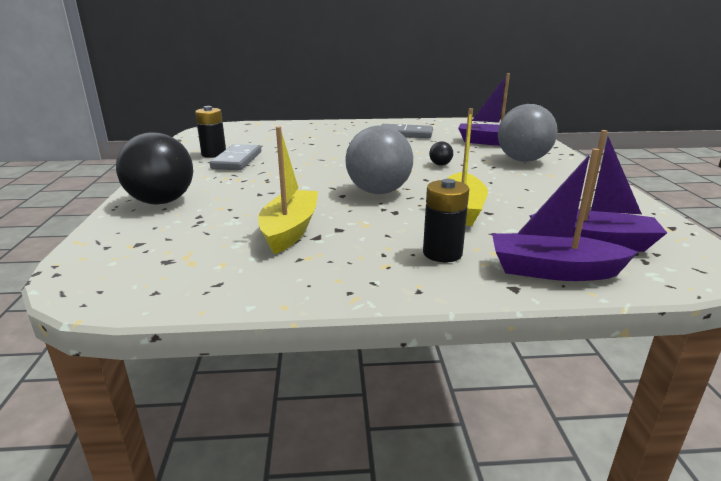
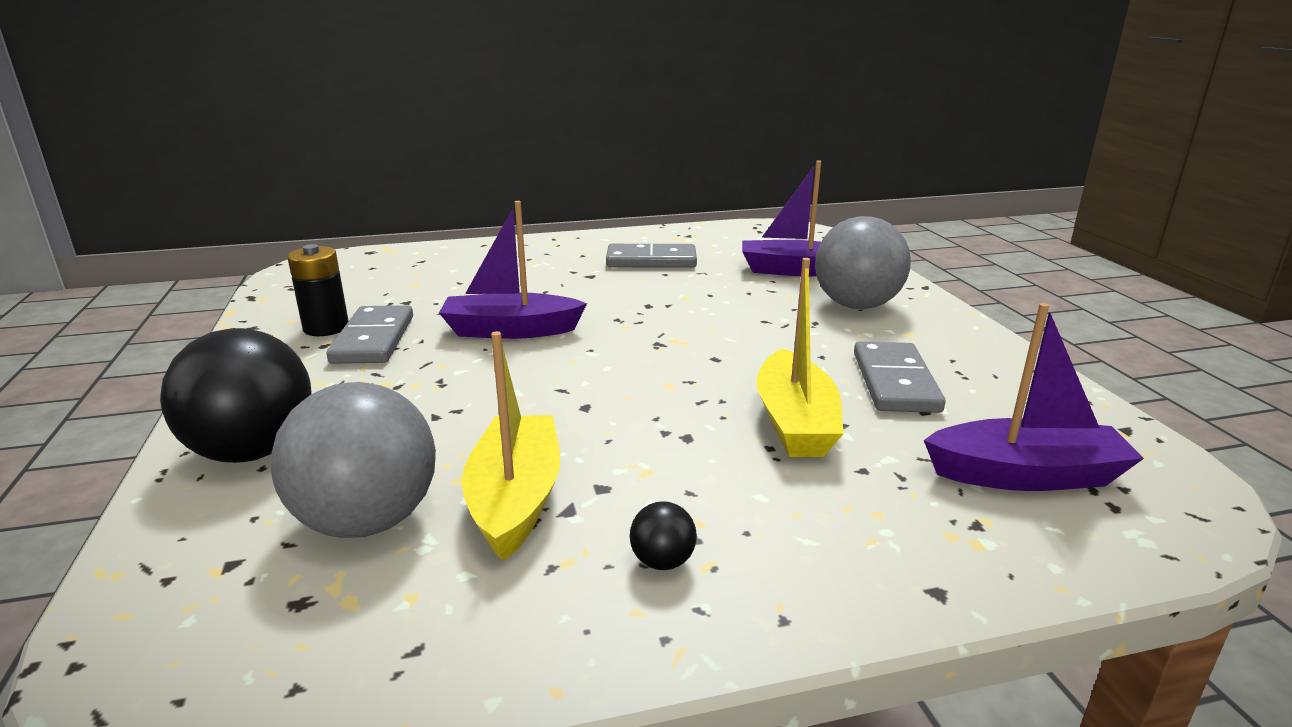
camera: 10 degrees left, 0 degrees up
(378, 192) = (645, 393): grey ball -> grey ball (367, 521)
(440, 164) = (729, 324): black ball -> black ball (662, 561)
(442, 253) = (796, 525): black battery -> none
(531, 196) = (895, 382): none -> grey domino
(552, 270) = (984, 545): purple boat -> purple boat (510, 330)

